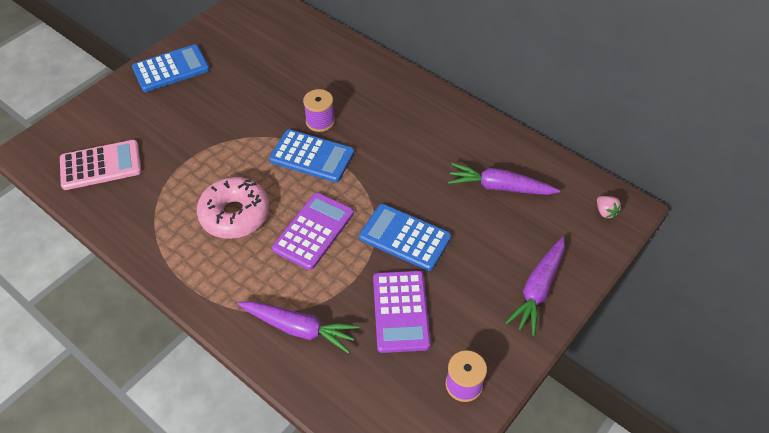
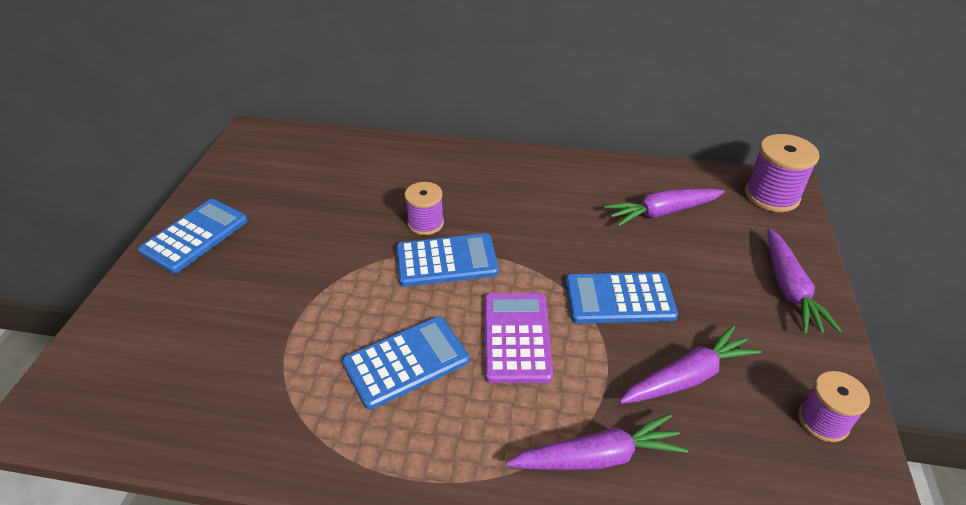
camera: 30 degrees left, 10 degrees down
(101, 165) = (171, 384): pink calculator -> none
(235, 214) = (406, 362): pink donut -> blue calculator
(400, 311) = (687, 377): purple calculator -> purple carrot
(605, 212) = (771, 196): pink strawberry -> purple spool

